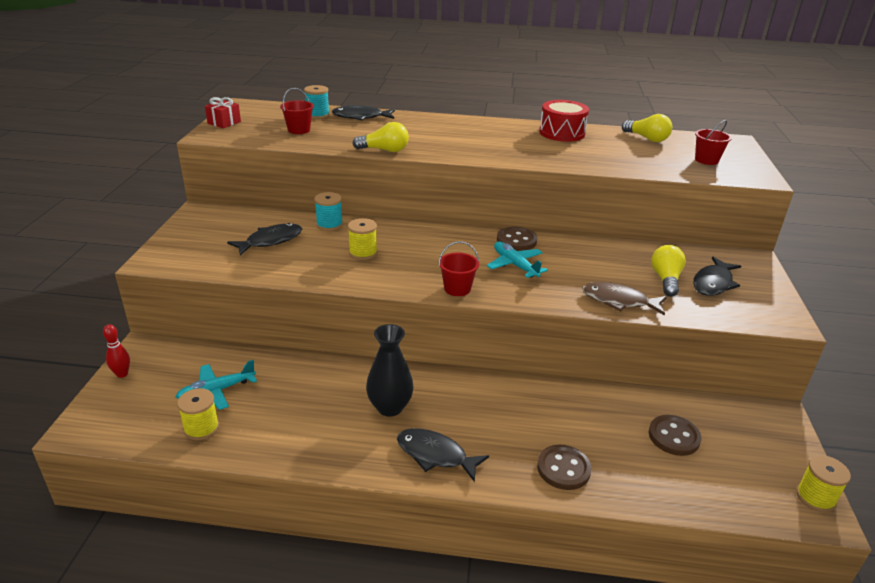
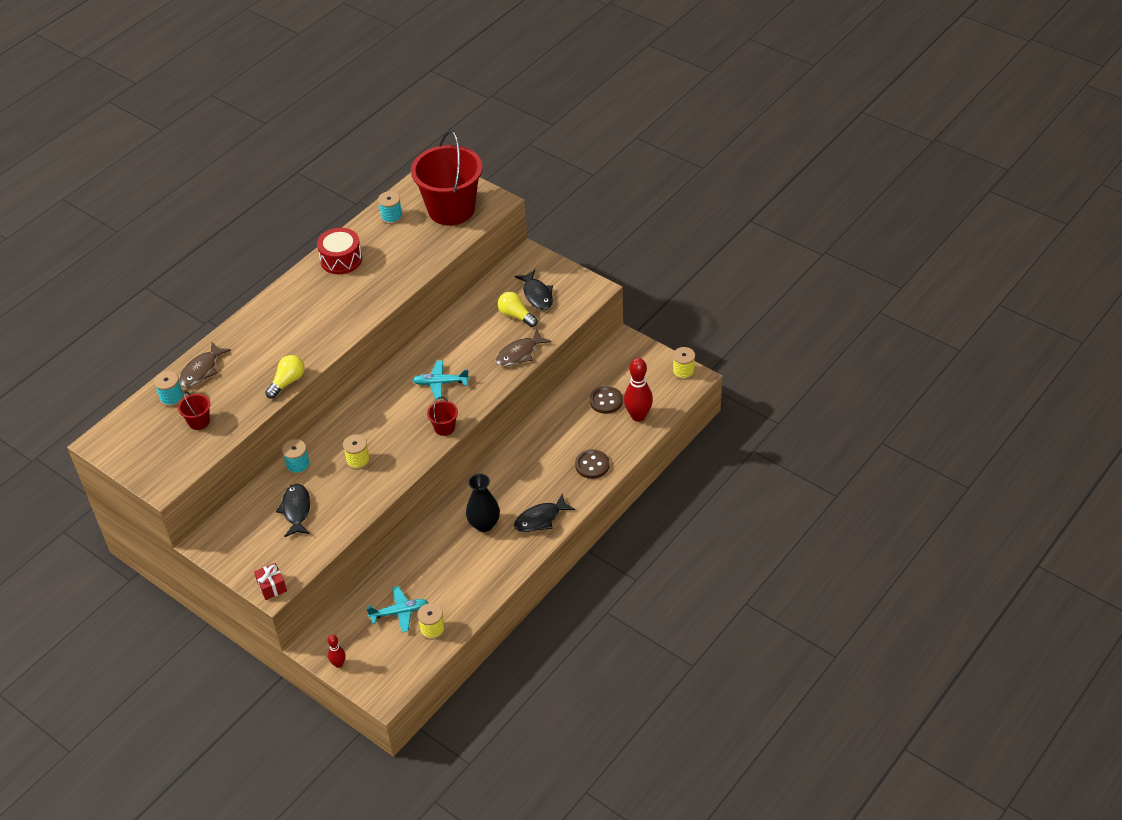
camera: 55 degrees left, 15 degrees up
(216, 391) = (399, 612): turquoise plane -> turquoise plane turned 105 degrees counterclockwise
(224, 122) = (137, 468): red gift -> red gift (272, 587)
(361, 117) = (201, 370): black fish -> brown fish
(516, 241) = (410, 365): brown button -> none
(647, 138) = (391, 217): yellow light bulb -> turquoise spool
(688, 481) = (638, 416): none -> red bowling pin
(706, 160) = (451, 209): red bucket -> red bucket, size x2.47

